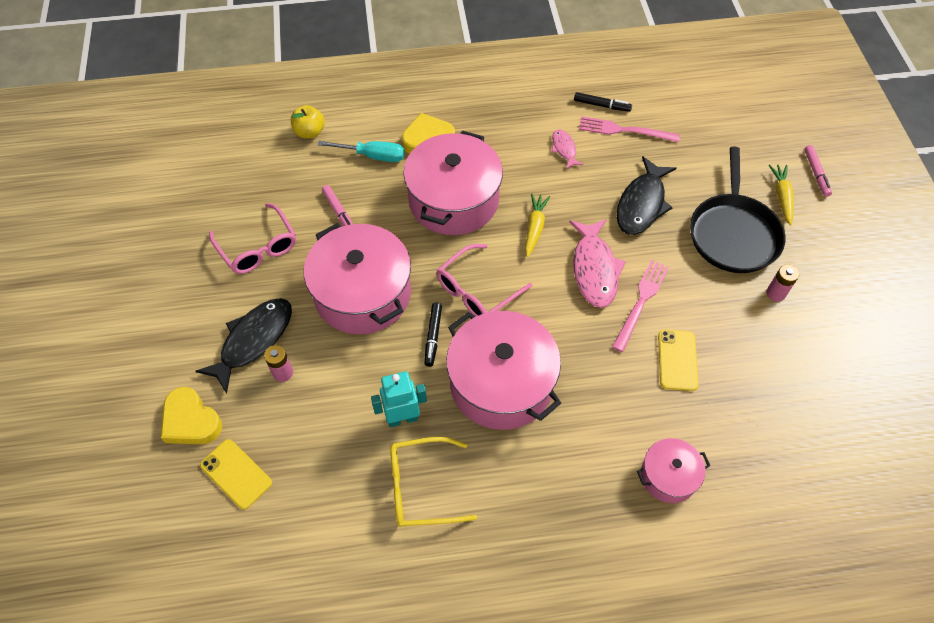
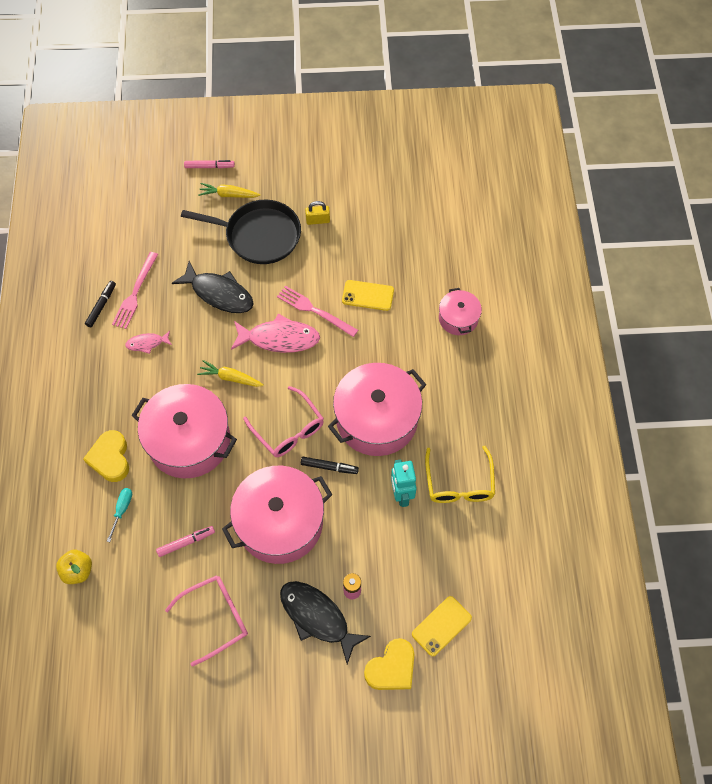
camera: 85 degrees left, 5 degrees up
(372, 156) = (122, 510): turquoise screwdriver -> turquoise screwdriver, size x0.66
(775, 293) = (318, 220): pink battery -> yellow padlock

